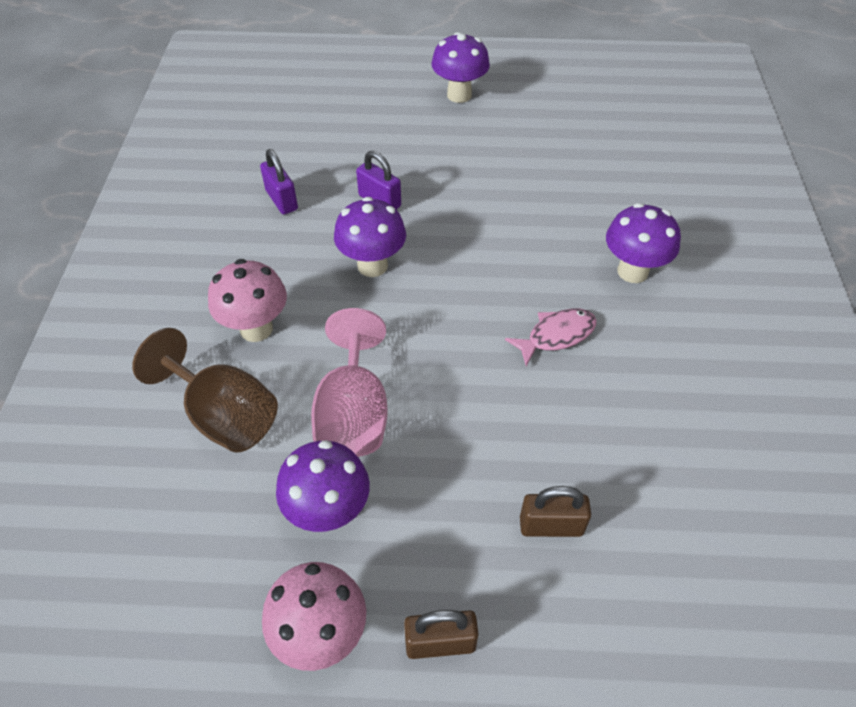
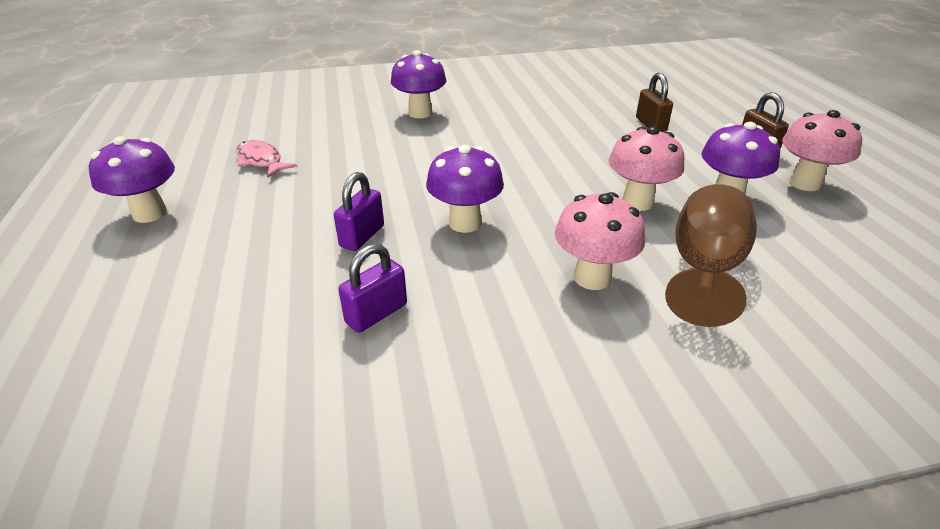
camera: 105 degrees left, 15 degrees down
(353, 413) = (637, 202): pink goblet -> pink mushroom
(556, 335) = (500, 134): pink fish -> pink fish (261, 161)

